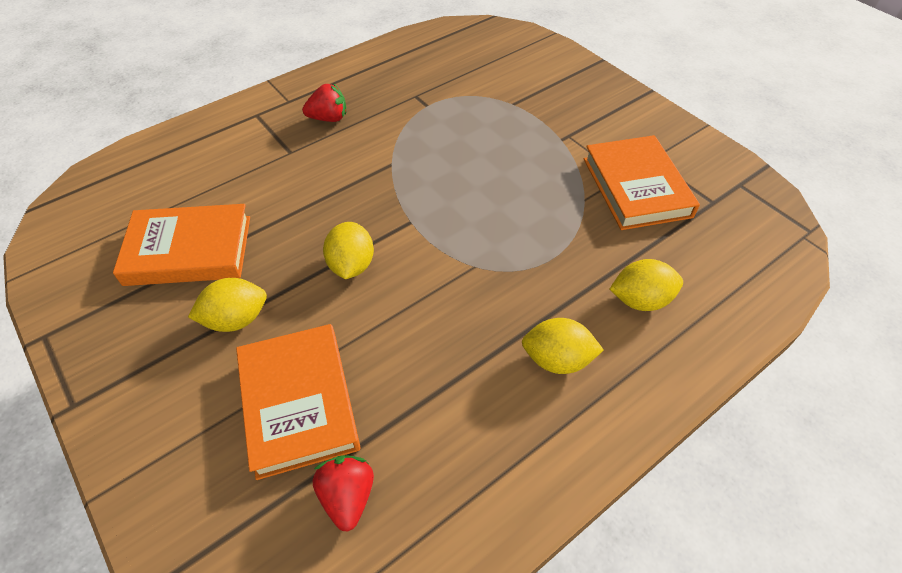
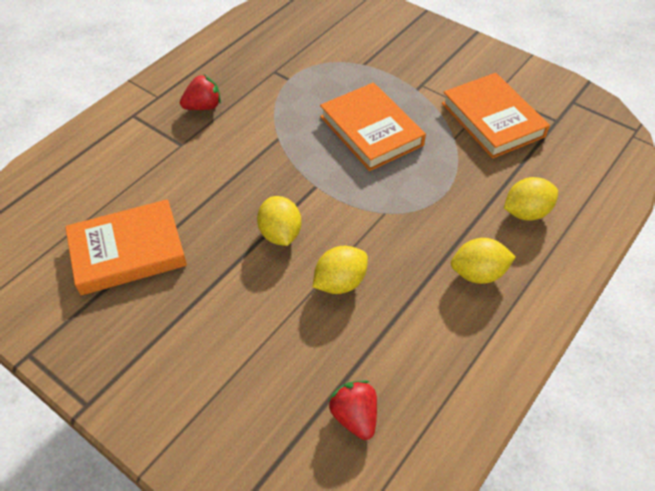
camera: 15 degrees left, 0 degrees up
(236, 319) = (199, 301): yellow lemon -> yellow lemon (340, 282)
(298, 402) = (283, 355): orange book -> orange book (371, 131)

